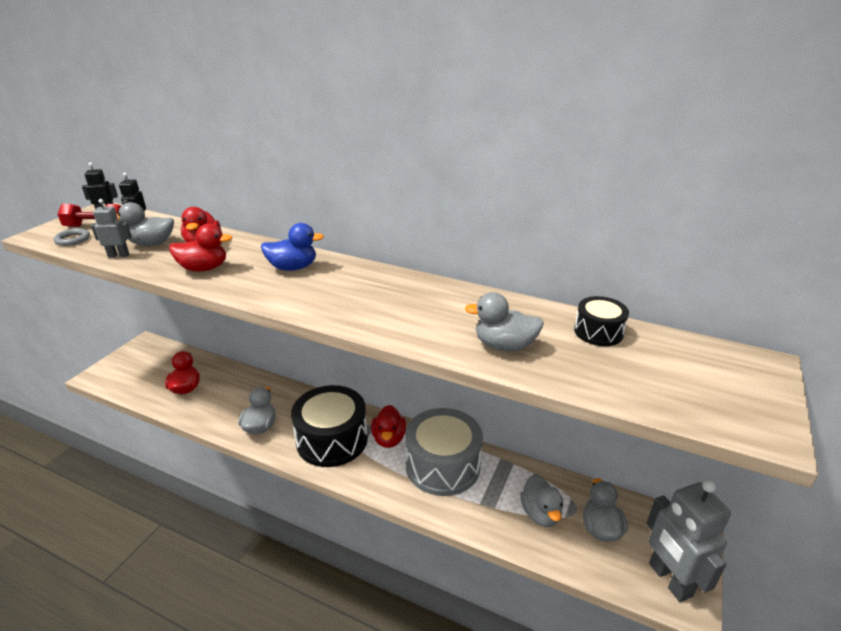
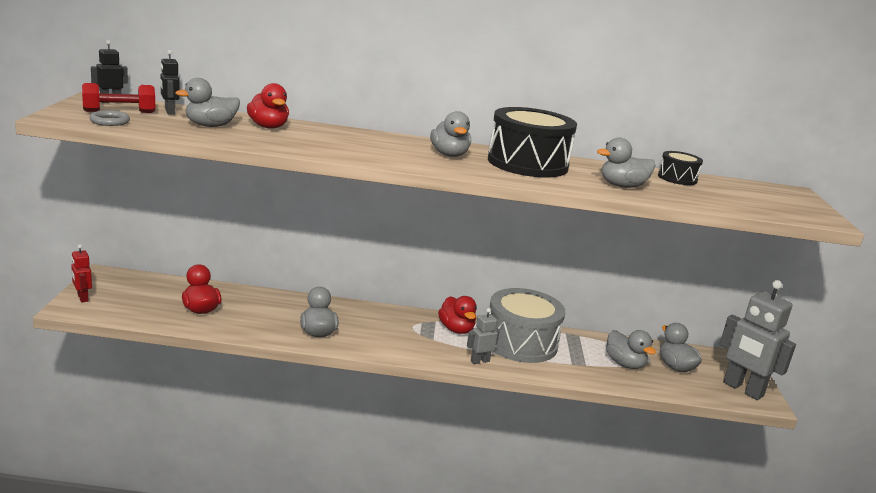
camera: 25 degrees left, 10 degrees down
(111, 366) = (82, 298): none -> red robot
(118, 255) = (189, 134): grey robot -> grey robot (480, 361)
(204, 268) = (298, 143): red duck -> none
(293, 267) = (385, 143): blue duck -> none
(332, 439) = (401, 335): black drum -> black drum (527, 163)
(343, 286) = (449, 155): none -> grey duck

